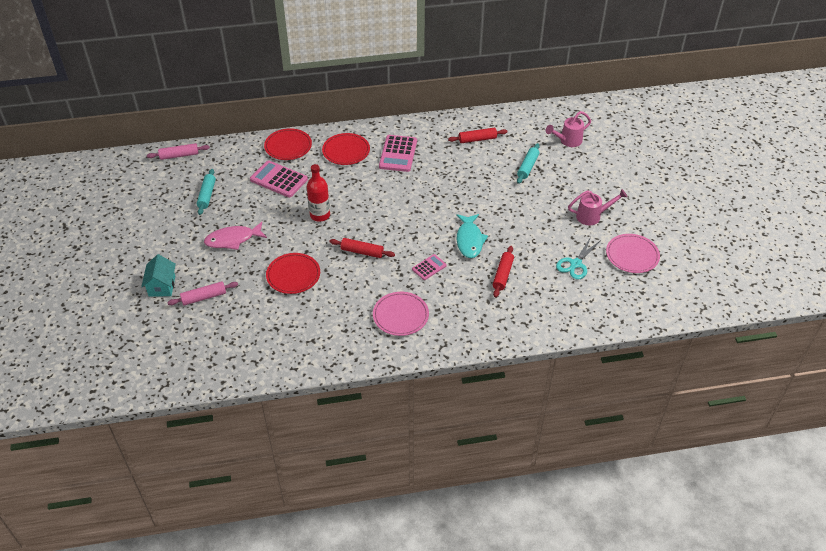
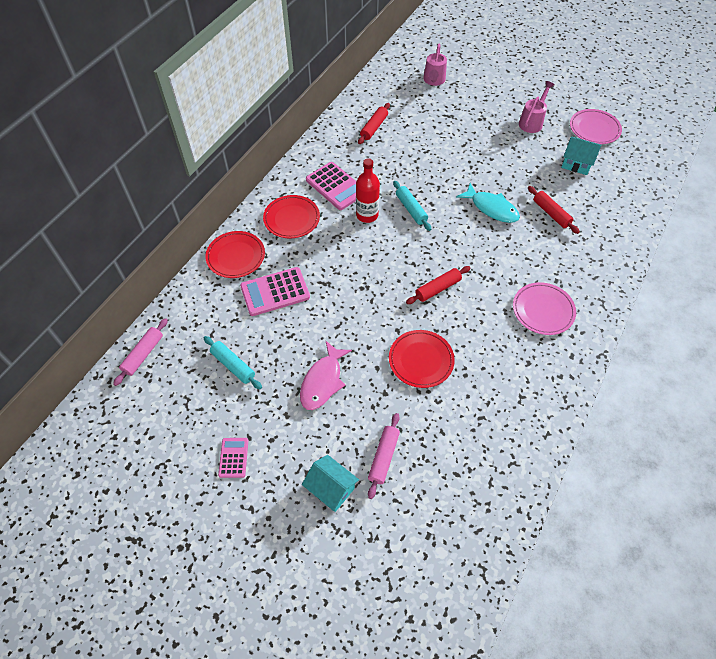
camera: 50 degrees left, 10 degrees up
(320, 215) = (358, 290): red bottle -> red bottle (367, 215)
(429, 267) = (500, 254): pink calculator -> pink calculator (233, 457)
(527, 167) = (439, 120): turquoise rolling pin -> turquoise rolling pin (411, 209)
(575, 264) = (576, 164): turquoise scissors -> turquoise house

